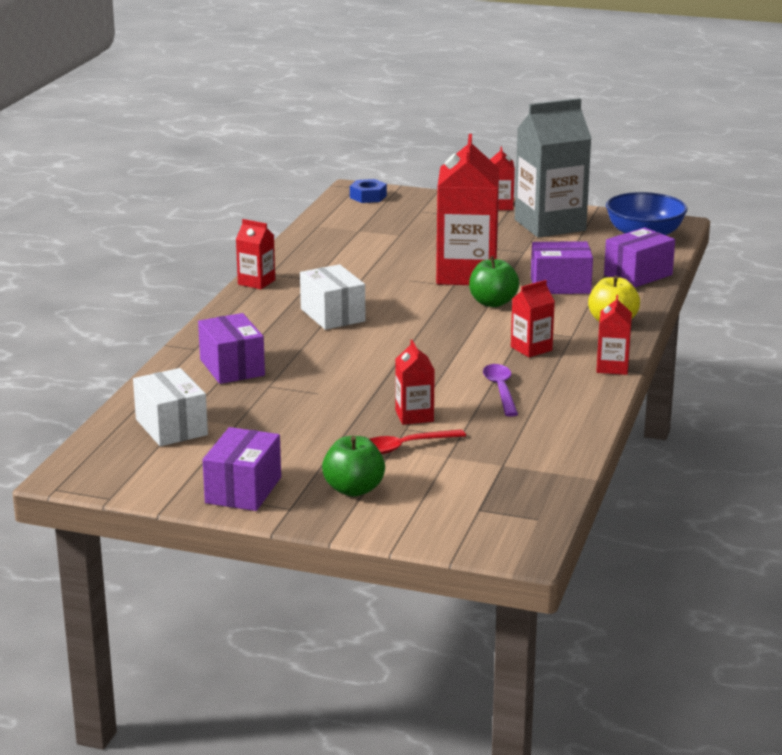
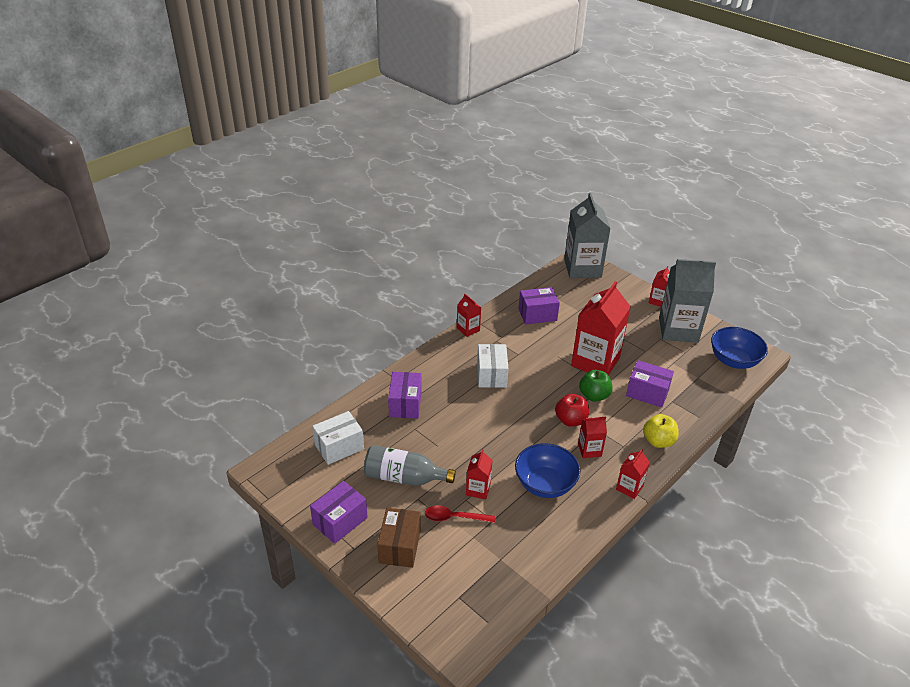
camera: 25 degrees right, 15 degrees up
(171, 427) = (339, 447): white box -> white box turned 60 degrees clockwise
(298, 431) = (404, 477): none -> grey bottle
(354, 489) = (399, 546): green apple -> brown box
(368, 197) = (582, 268): blue nut -> grey carton
(482, 330) = (570, 420): none -> red apple
(500, 390) = (545, 484): purple spoon -> blue bowl
(638, 275) = (705, 399): purple box -> purple box (537, 314)

